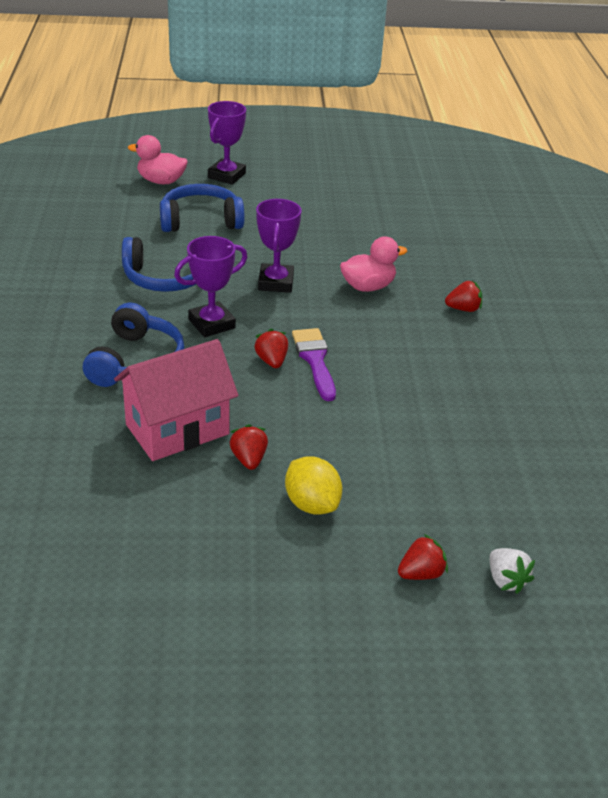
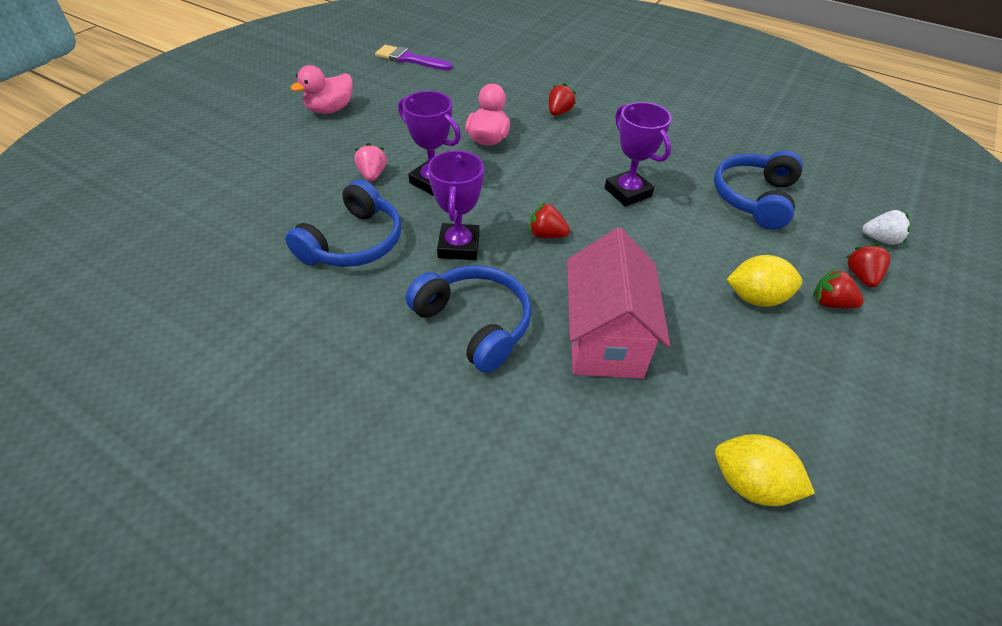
camera: 55 degrees left, 10 degrees up
(90, 545) = (750, 484): none -> yellow lemon
(161, 181) = (179, 175): pink duck -> pink duck (330, 109)
(200, 220) = (283, 180): blue headphones -> blue headphones (754, 198)
(226, 176) = (228, 133): purple trophy -> purple trophy (627, 192)
(249, 459) = (676, 310): red strawberry -> red strawberry (830, 303)
(252, 253) = (372, 174): none -> pink strawberry
(315, 360) = (565, 211): purple brush -> purple brush (409, 59)

